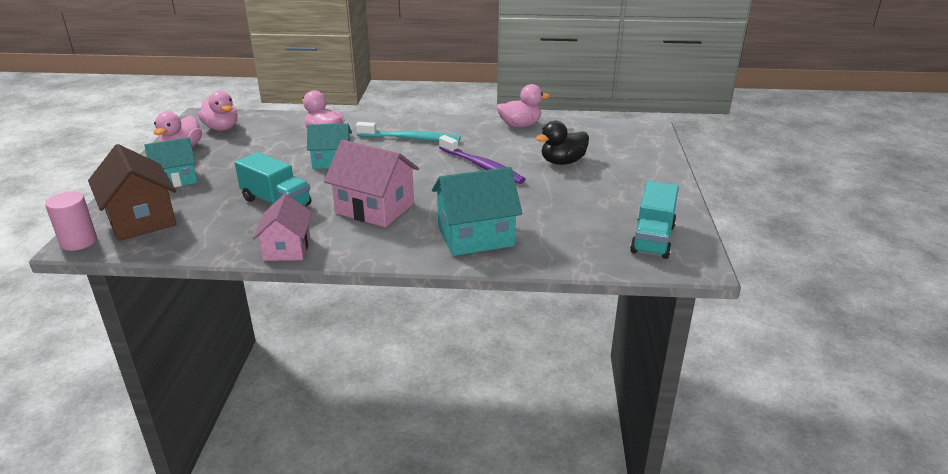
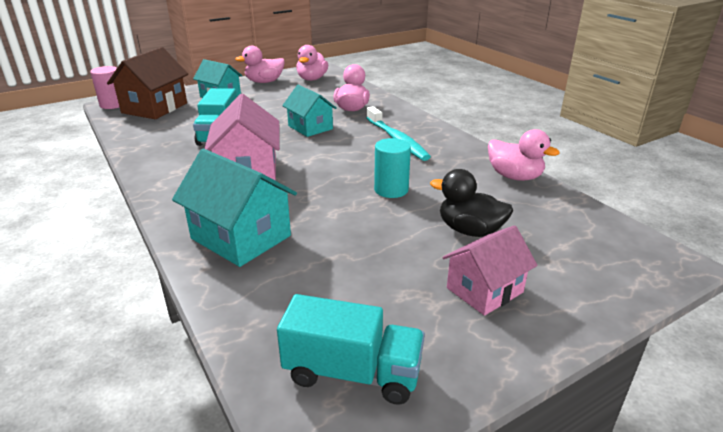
camera: 55 degrees right, 0 degrees up
(287, 248) = (150, 164): pink house -> pink house (484, 290)
(482, 166) = (391, 190): purple toothbrush -> turquoise cylinder
(652, 239) = (352, 373): turquoise truck -> turquoise truck turned 150 degrees counterclockwise

